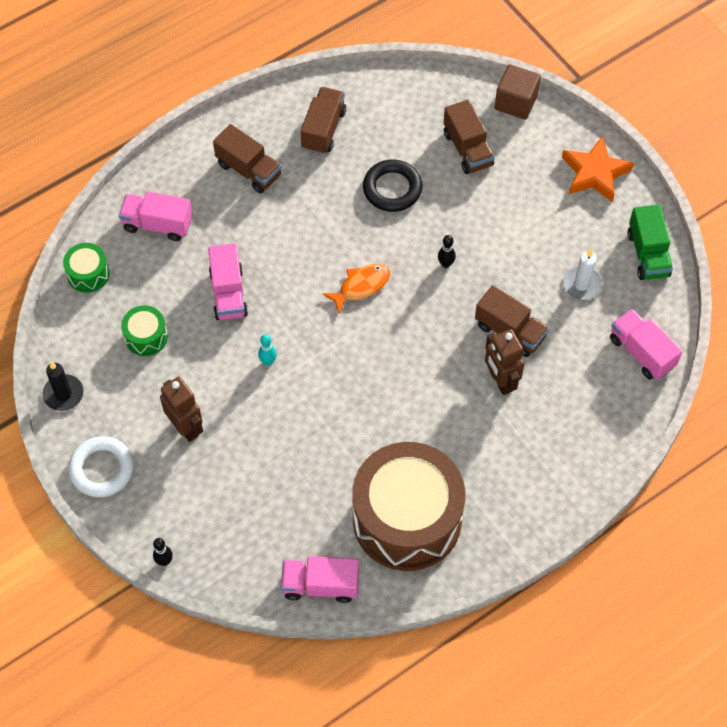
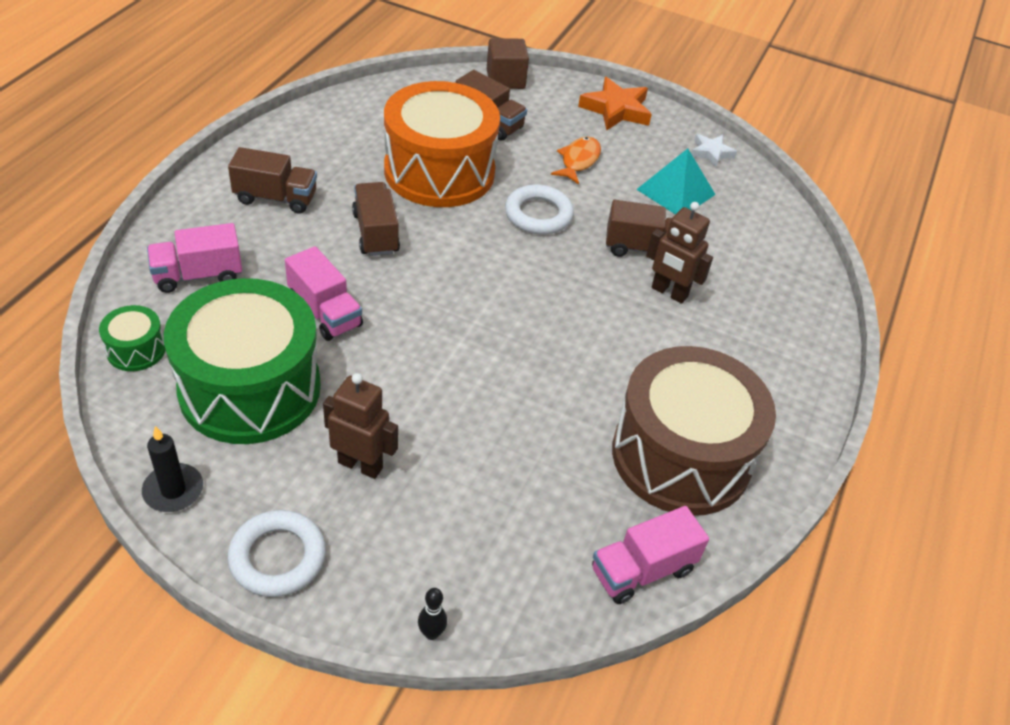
camera: 35 degrees left, 15 degrees down
(146, 337) = (250, 388): green drum -> green drum, size x2.40
(268, 361) = (415, 361): turquoise bowling pin -> none
(323, 129) = (334, 145): brown truck -> brown truck (375, 233)
(361, 286) = (468, 259): orange fish -> orange fish (578, 161)
(392, 189) = (439, 171): black ring -> orange drum
(446, 264) = (538, 215): black bowling pin -> white ring
(582, 284) = (676, 192): white candle -> turquoise pyramid
(641, 352) = (772, 226): pink truck -> none
(648, 254) = (711, 153): green truck -> white star

